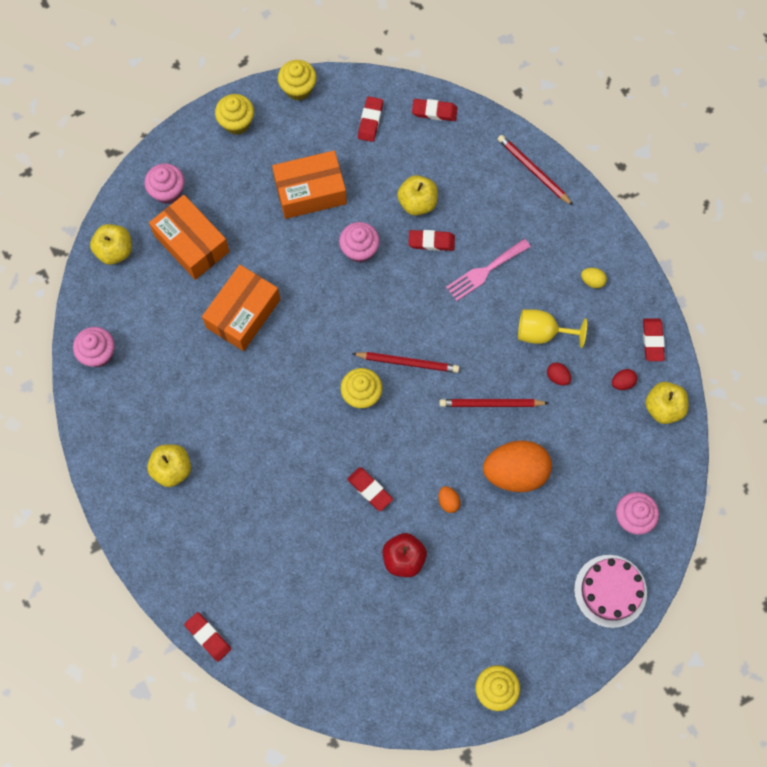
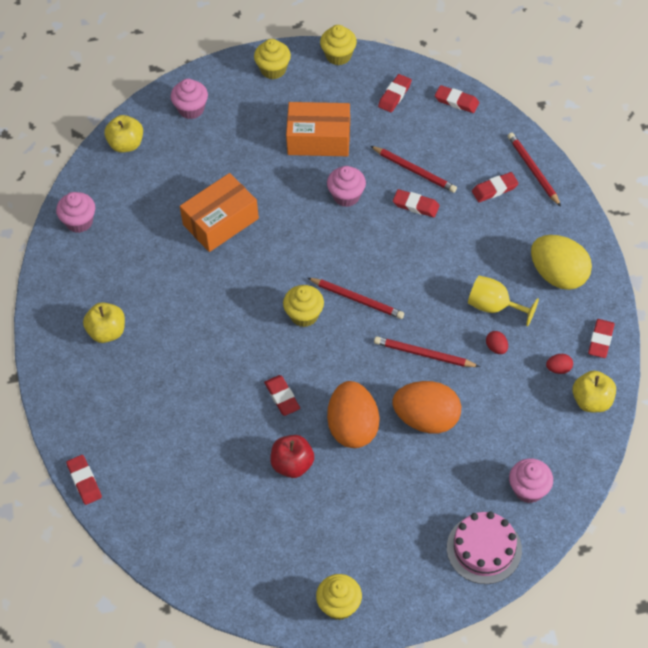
camera: 20 degrees right, 15 degrees down
(192, 243) = (196, 155): orange box -> none
(417, 203) = (414, 171): yellow apple -> red pencil
(448, 501) = (353, 427): orange egg -> orange egg, size x2.49
(485, 271) = (457, 242): pink fork -> none
(502, 202) = (494, 189): none -> red eraser
(592, 281) = (558, 275): yellow egg -> yellow egg, size x2.49

